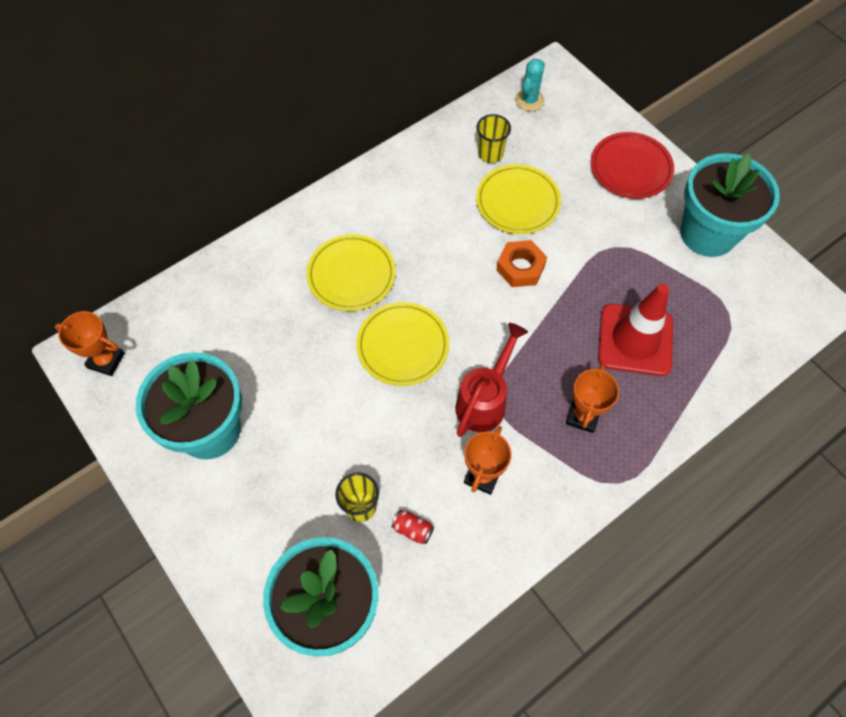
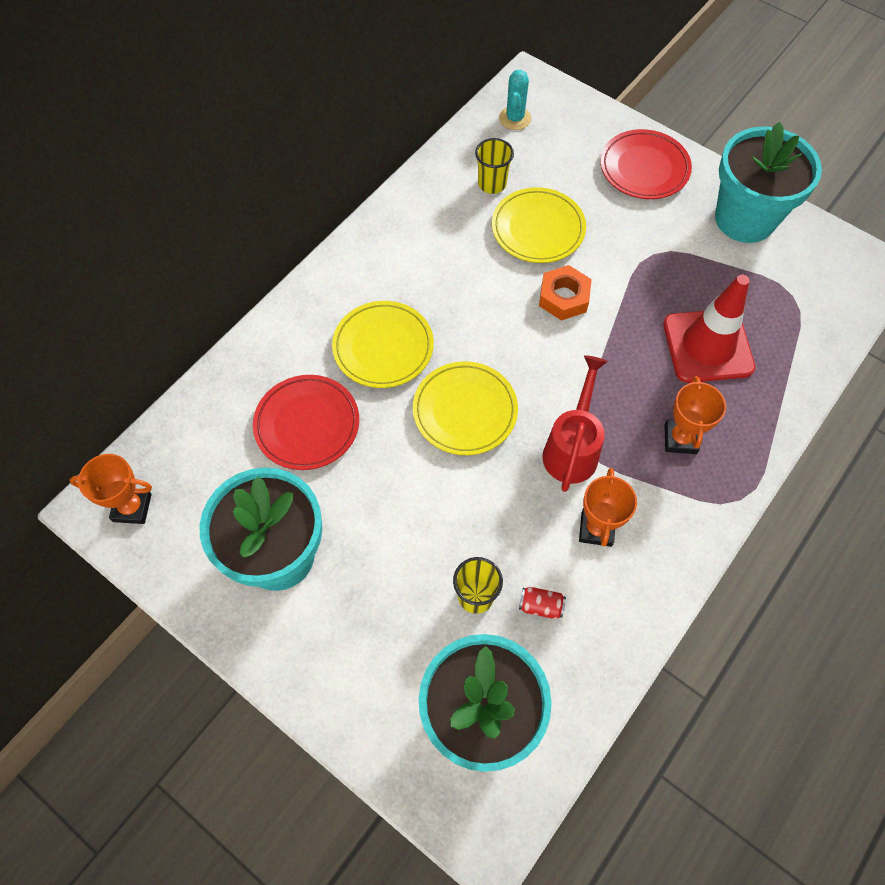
camera: 15 degrees left, 0 degrees up
(267, 326) = (307, 424): none -> red plate

